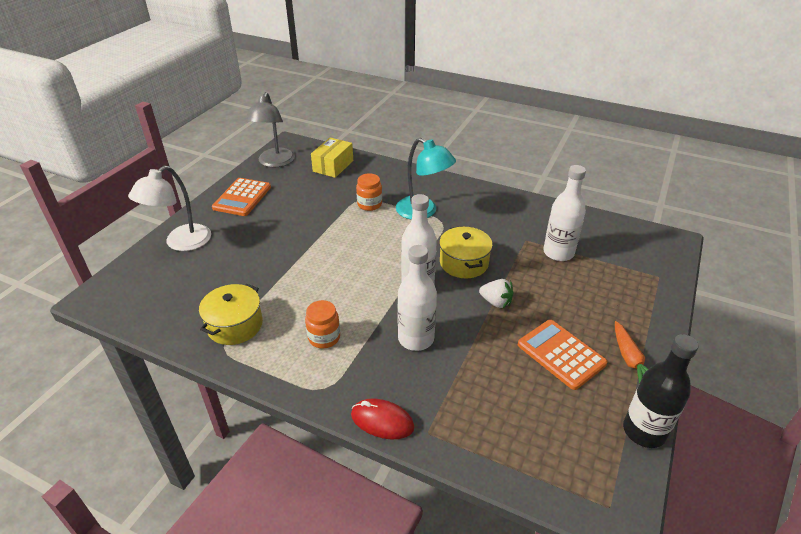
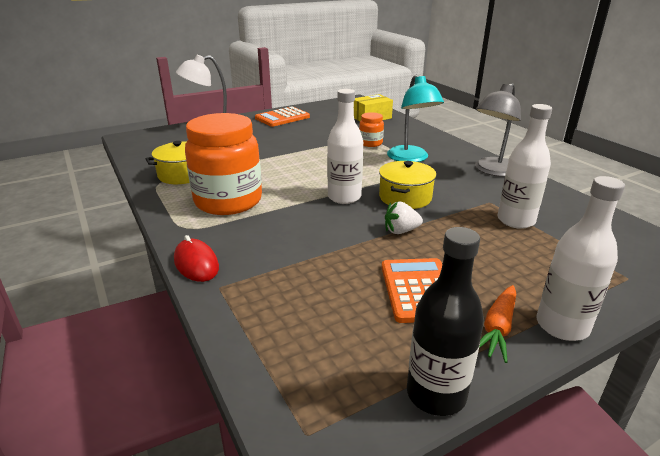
camera: 35 degrees right, 10 degrees down
(274, 162) = (330, 107): grey lamp -> grey lamp (492, 171)
(324, 337) = (228, 201): orange jar -> orange jar, size x2.21
(416, 339) = (295, 227): white bottle -> white bottle (562, 326)
(496, 302) = (401, 231): white strawberry -> white strawberry turned 105 degrees clockwise

